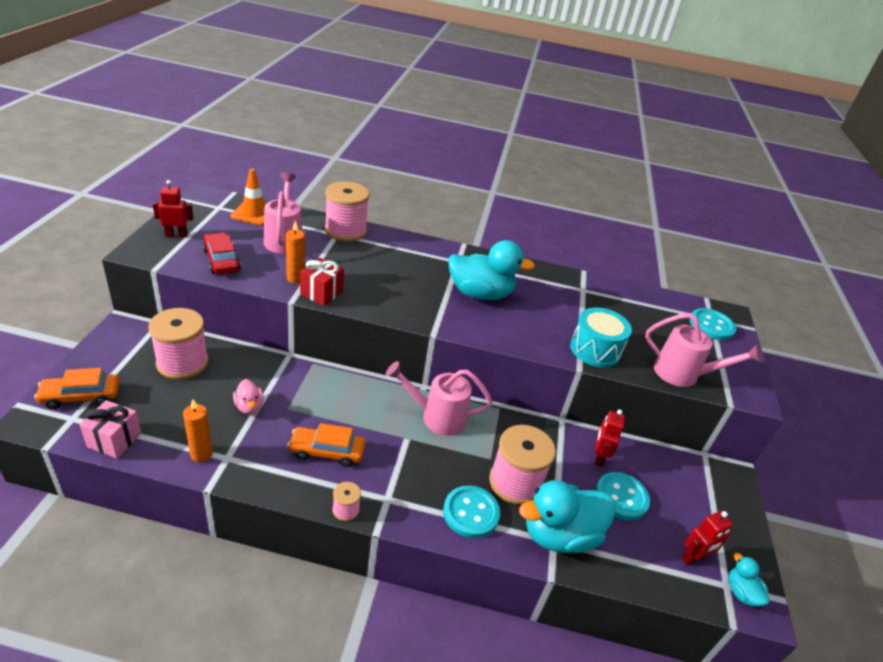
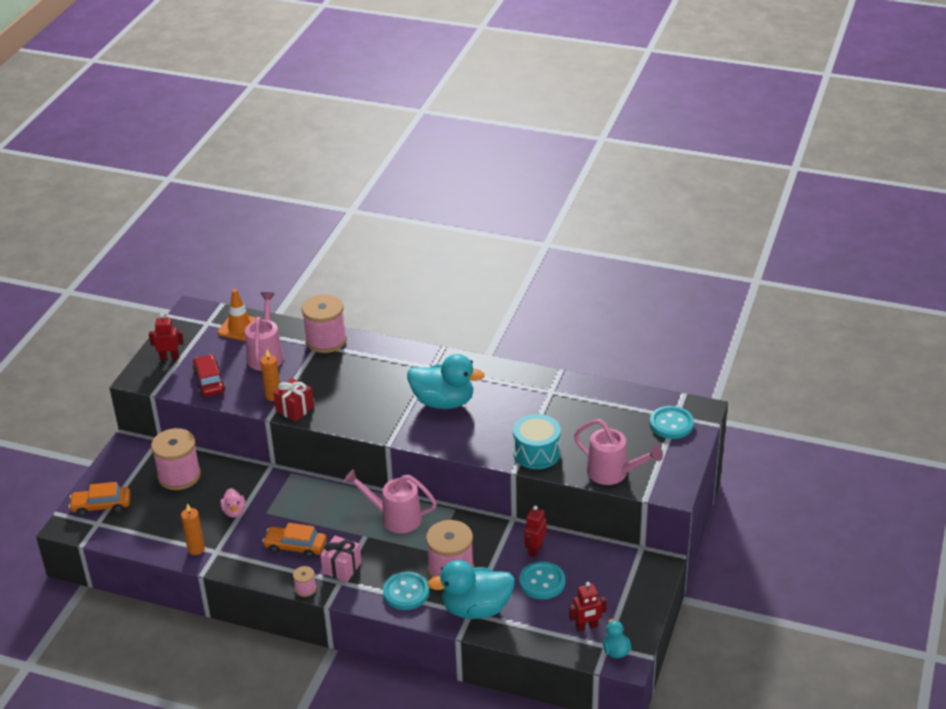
camera: 15 degrees right, 0 degrees up
(114, 440) = (130, 539): pink gift -> pink gift (342, 568)

